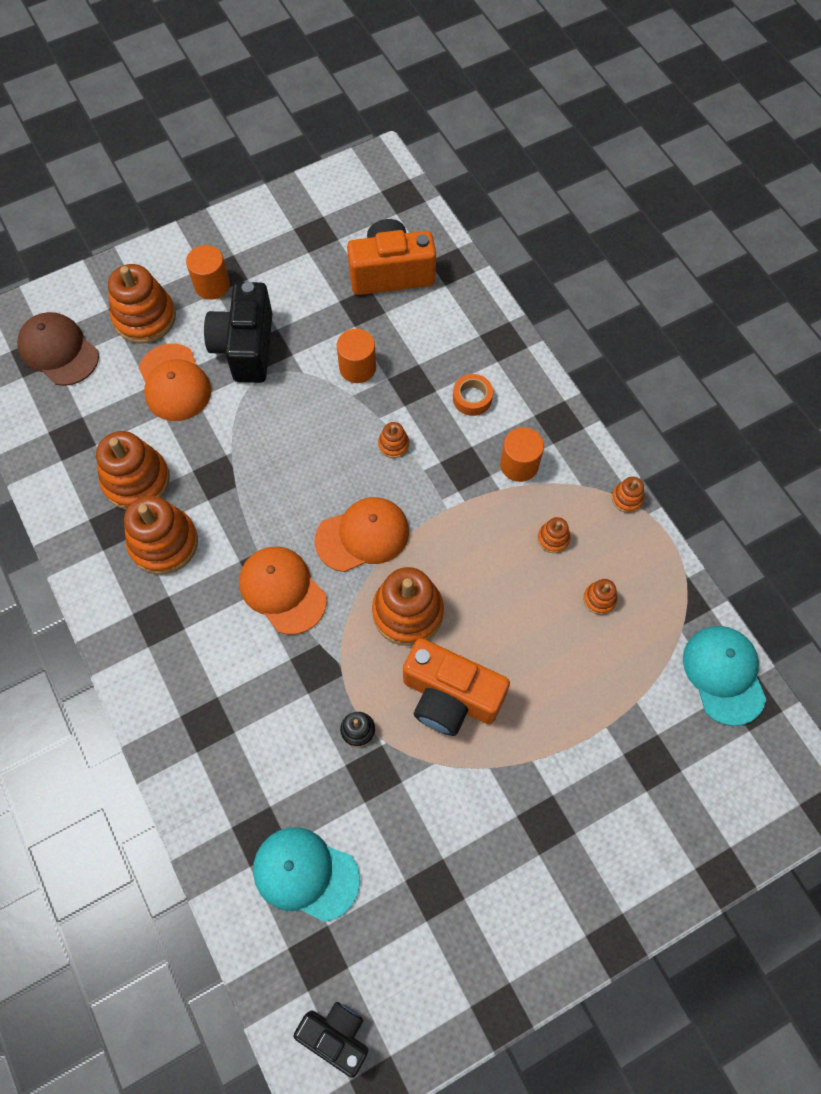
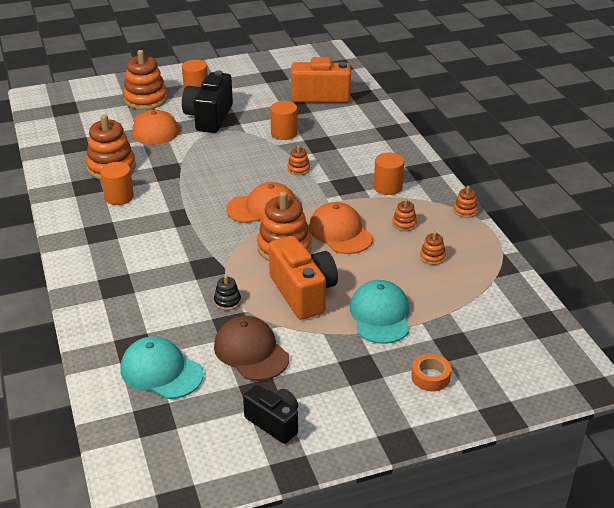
camera: 10 degrees right, 30 degrees down
(58, 351) = (82, 108): brown cap -> brown cap (251, 352)
(164, 543) = (119, 197): orange stacking toy -> orange cylinder
(282, 590) = (195, 227): orange cap -> orange cap (340, 232)
(336, 1034) = (154, 465): black camera -> black camera (274, 422)
(450, 697) = (303, 293): orange camera -> orange camera turned 150 degrees counterclockwise
(472, 398) = (362, 154): orange tape -> orange tape (430, 377)
(724, 674) = (523, 306): turquoise cap -> turquoise cap (380, 315)

